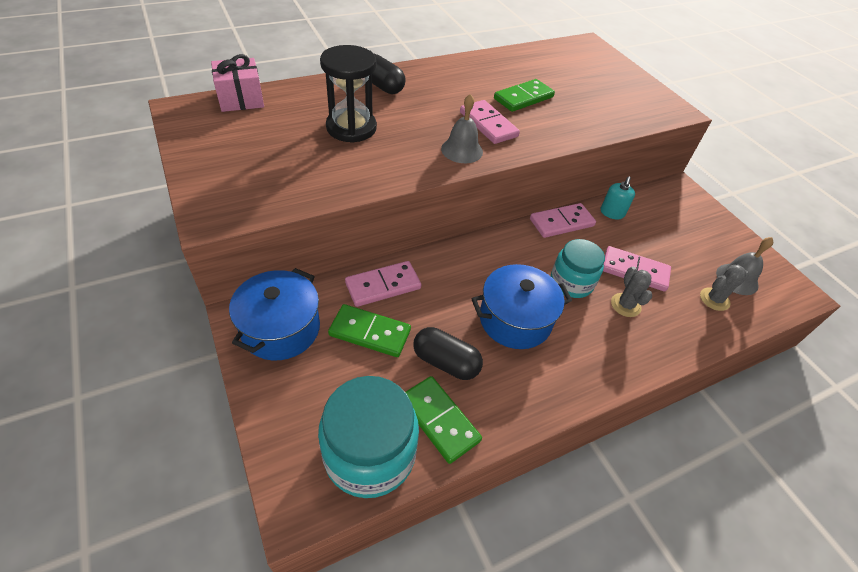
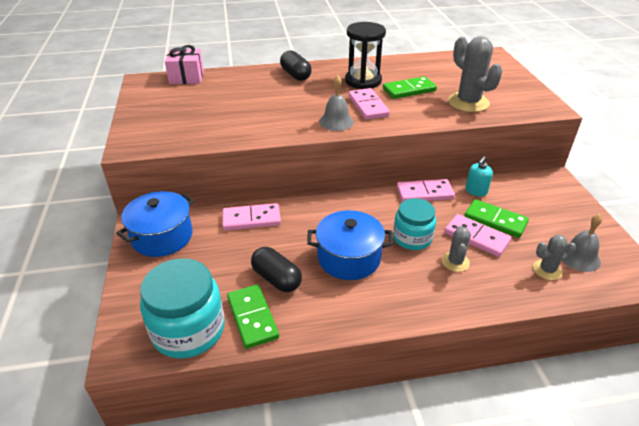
camera: 20 degrees right, 10 degrees down
(351, 128) = (257, 100): black hourglass -> black hourglass (363, 81)
(370, 332) = (226, 249): green domino -> green domino (495, 220)
(593, 110) = (468, 102): none -> grey cactus

